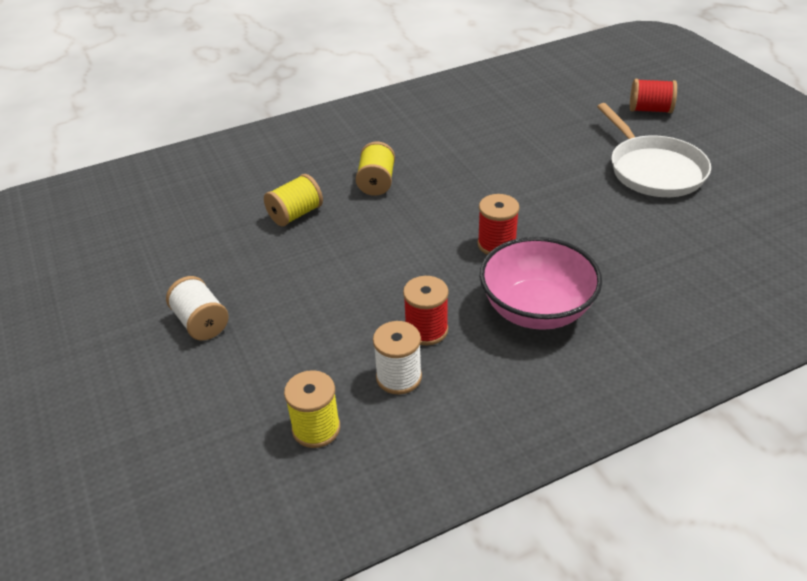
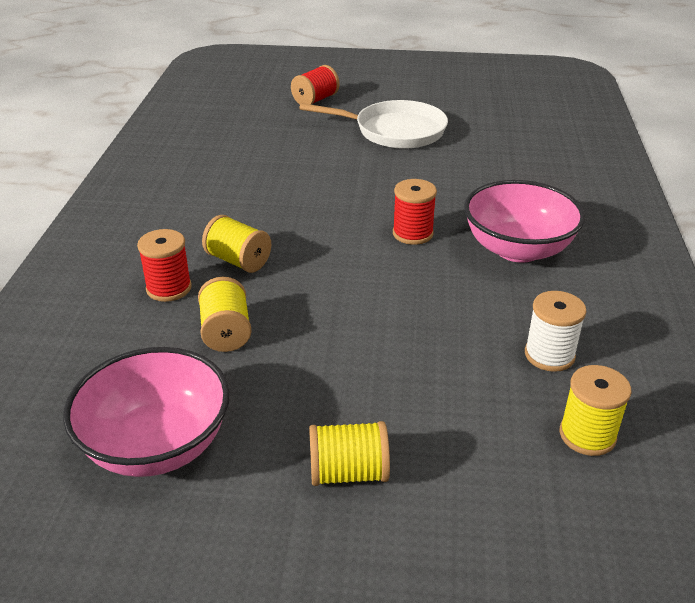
camera: 60 degrees left, 5 degrees down
(176, 238) = (157, 445): none -> pink bowl
(201, 322) = (348, 472): white spool -> yellow spool
(426, 330) = (496, 315): red spool -> red spool (169, 288)

